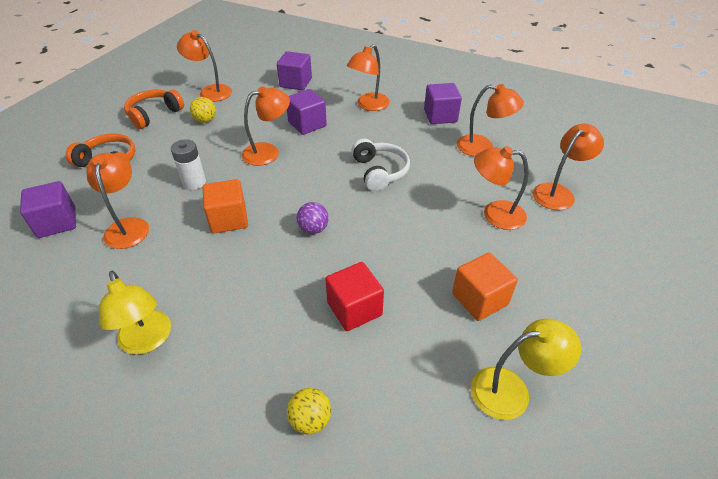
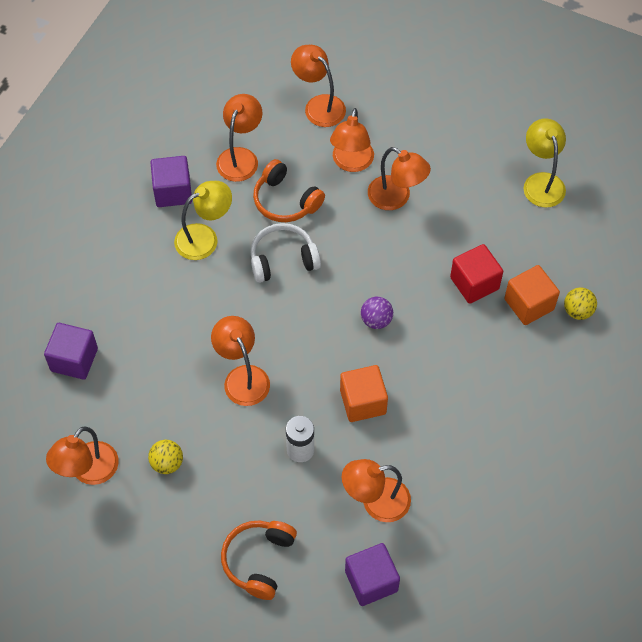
camera: 90 degrees left, 15 degrees up
(147, 341) = (519, 442): yellow lamp -> yellow lamp (204, 238)
(154, 114) = (147, 535): orange headphones -> orange headphones (285, 201)
(307, 124) = (183, 338): purple cube -> none
(368, 105) = (143, 268): orange lamp -> orange lamp (396, 198)
(479, 299) = (458, 190): orange cube -> orange cube (529, 304)

